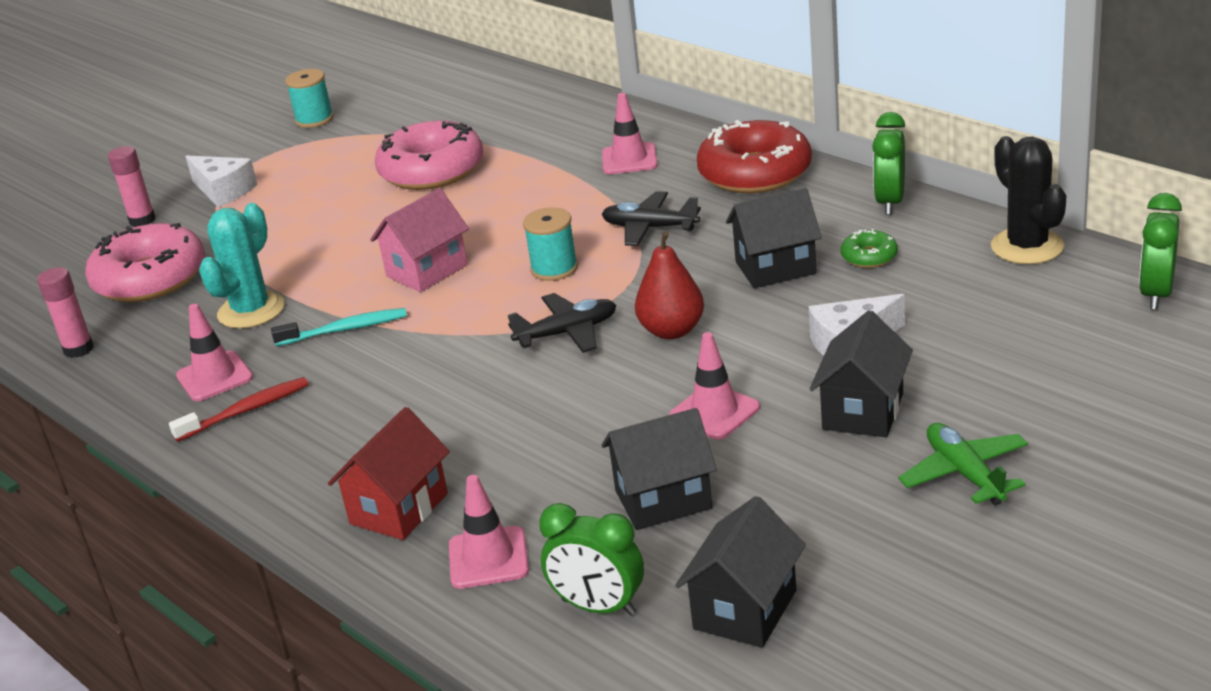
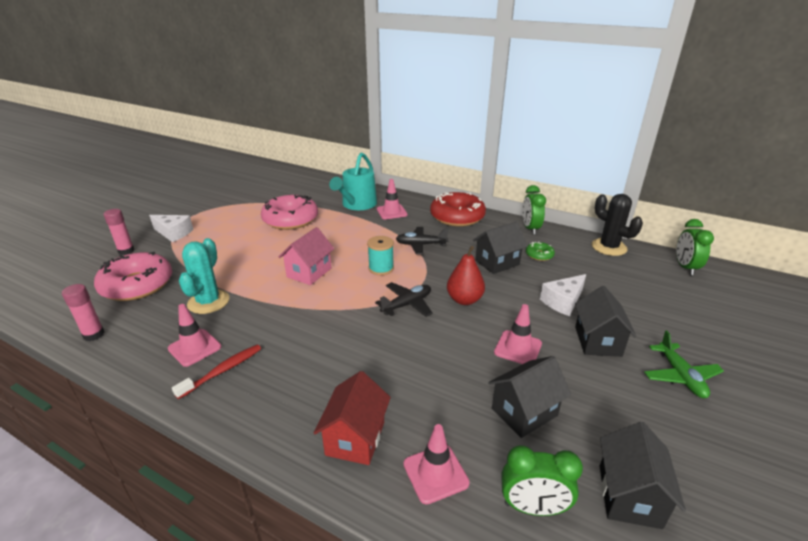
camera: 20 degrees left, 0 degrees up
(314, 119) = (217, 196): turquoise spool -> none
(345, 329) = (272, 310): turquoise toothbrush -> none
(569, 142) = (357, 204): none -> turquoise watering can
(965, 473) = (680, 376): green plane -> green plane turned 150 degrees counterclockwise

